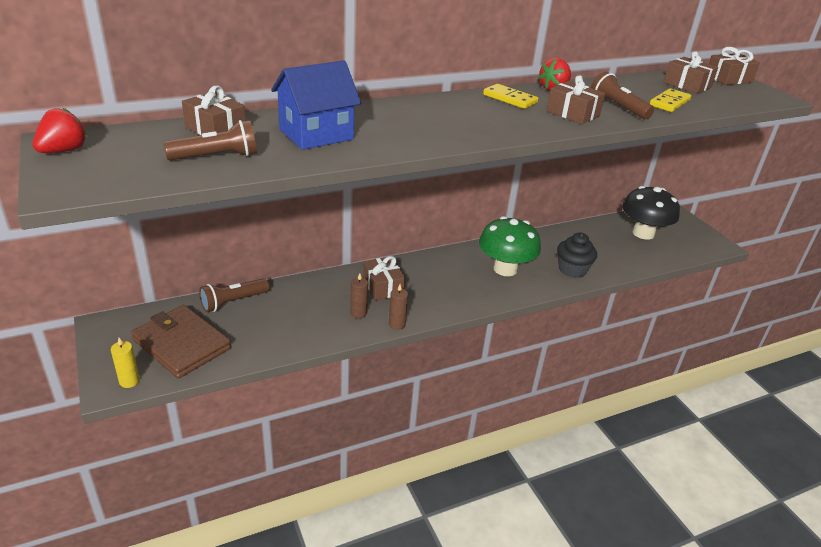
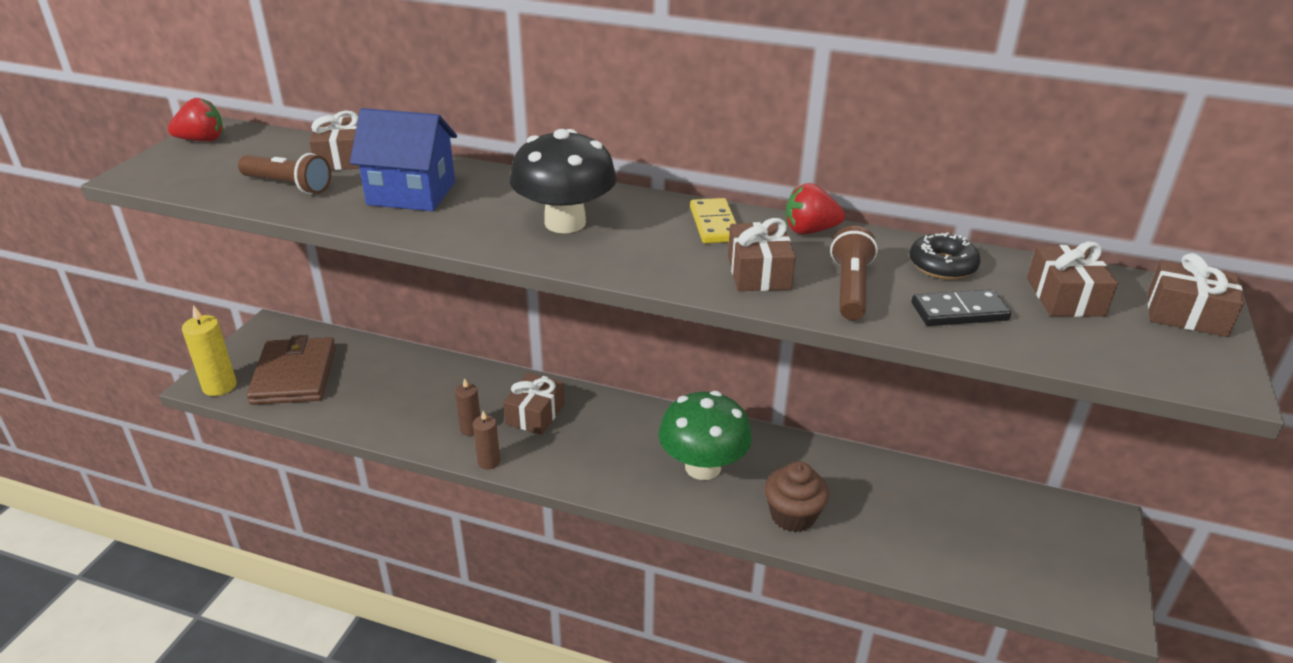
camera: 45 degrees right, 0 degrees up
(129, 381) = (219, 386): yellow candle -> yellow candle, size x1.59
(233, 302) = (384, 357): brown flashlight -> none
(572, 270) = (793, 516): black cupcake -> brown cupcake
(628, 87) = (942, 265): none -> black donut
(643, 233) = (992, 525): black mushroom -> black mushroom (565, 223)
(669, 103) = (959, 312): yellow domino -> black domino

